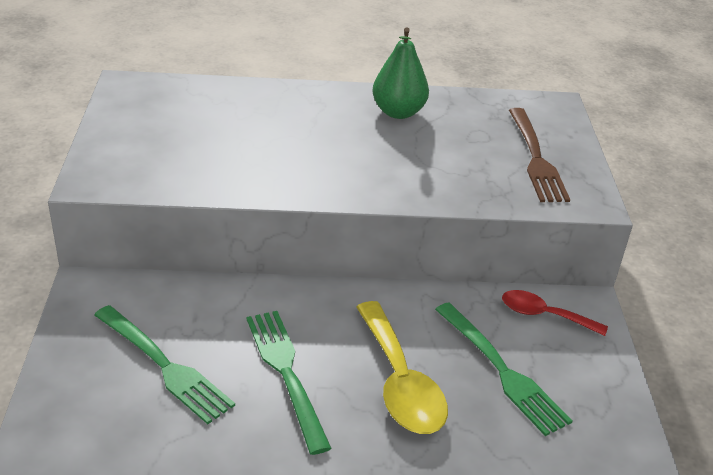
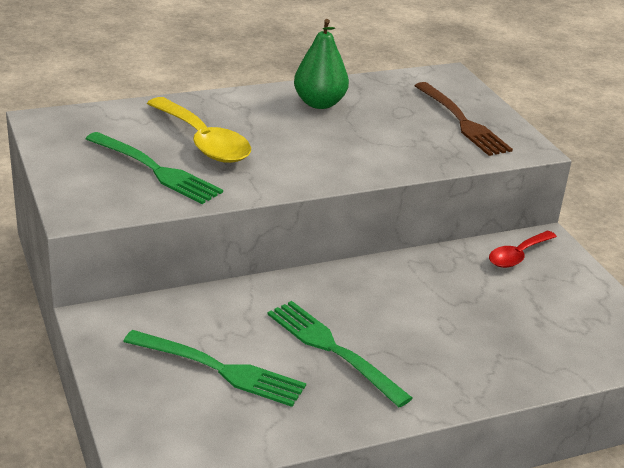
camera: 20 degrees left, 5 degrees down
(400, 382) = (434, 334): yellow spoon -> yellow spoon (203, 142)
(502, 371) = (511, 306): green fork -> green fork (155, 170)
(544, 315) = (517, 256): red spoon -> red spoon turned 45 degrees counterclockwise

